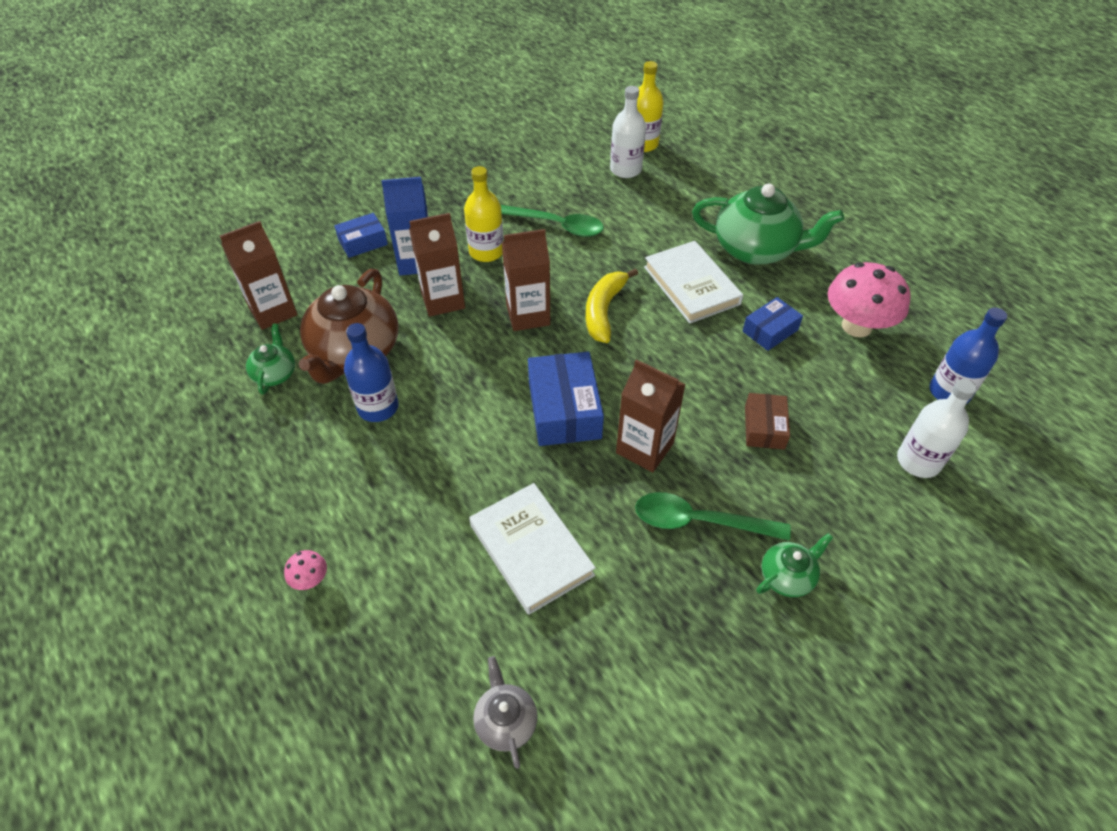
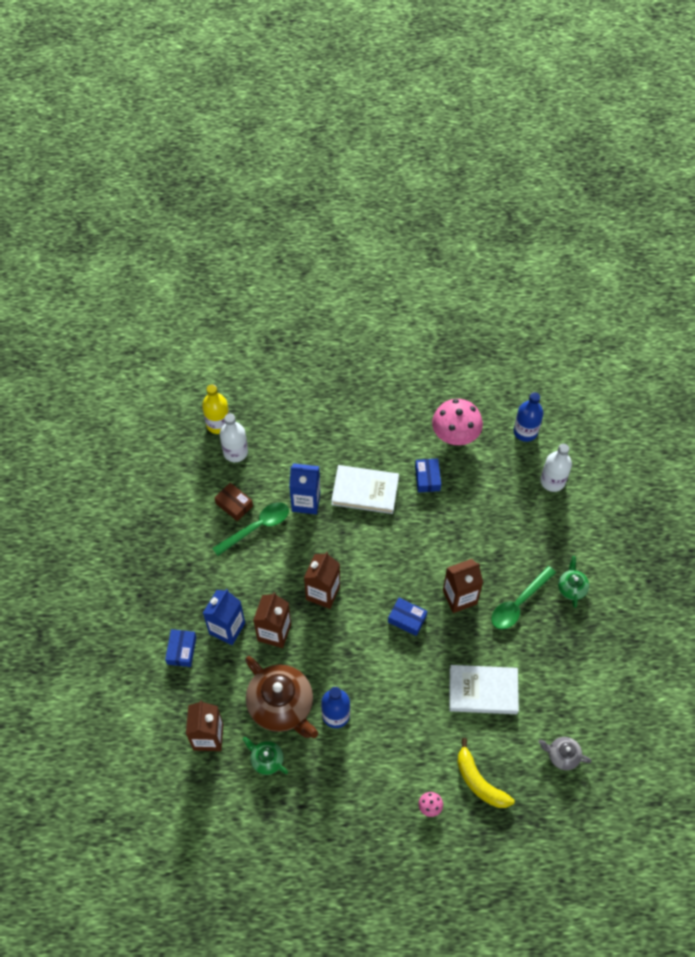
camera: 55 degrees left, 10 degrees up
(486, 252) = (249, 582): yellow bottle -> none
(564, 409) = (407, 619): blue box -> blue box, size x0.60
(604, 311) = (350, 550): yellow banana -> yellow banana (479, 781)
(626, 246) = (306, 502): none -> blue carton
(756, 249) = (363, 436): green teapot -> none
(764, 427) = (486, 532): brown box -> brown box (234, 505)

